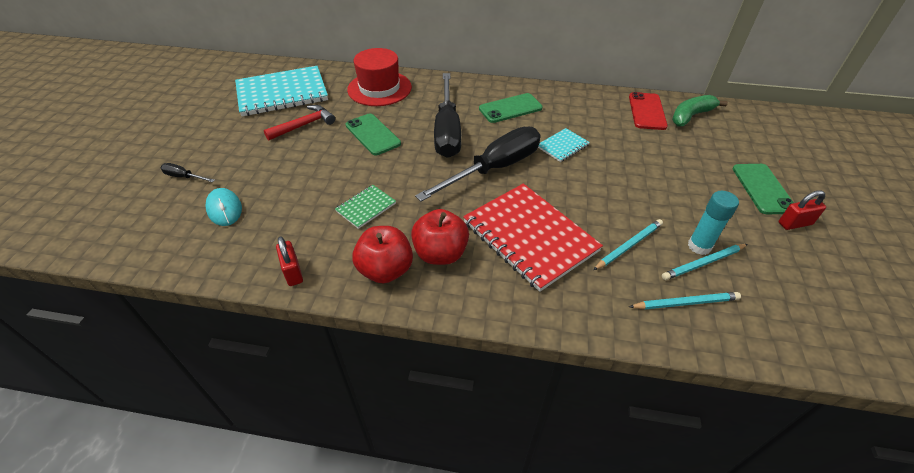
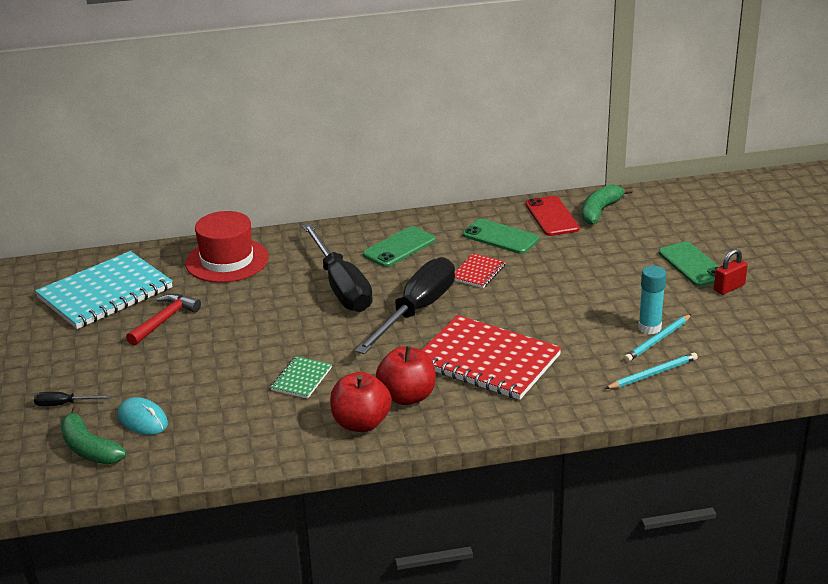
camera: 20 degrees left, 15 degrees down
(168, 224) = (89, 448): none -> green banana
(293, 272) = (267, 450): red padlock -> none
(372, 134) = (256, 310): green phone -> green phone (500, 237)
(563, 146) = (478, 272): turquoise notebook -> red notebook
(628, 245) = (585, 344): turquoise pencil -> none

